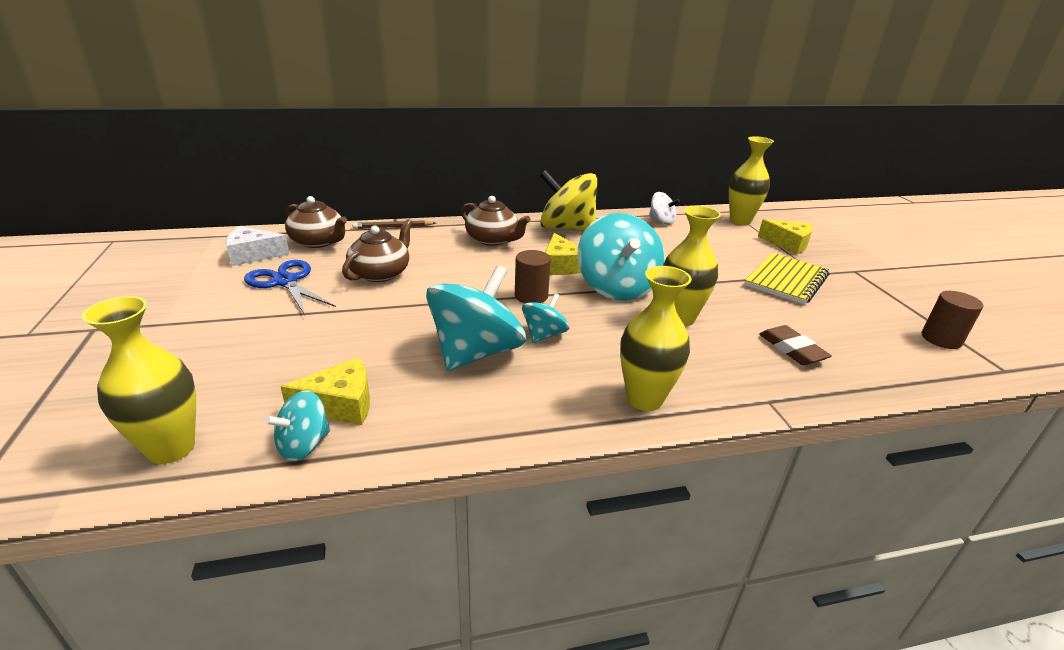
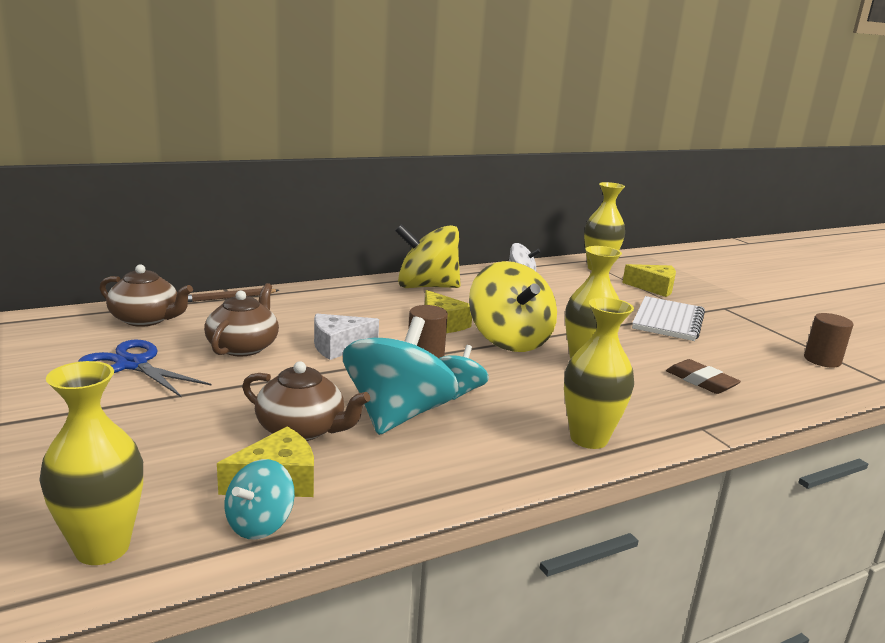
camera: 15 degrees left, 10 degrees down
(253, 255) = (70, 339): white cheese -> white cheese (338, 346)
(493, 239) = (352, 303): brown teapot -> brown teapot (302, 429)
(617, 287) = (509, 340): turquoise spinning top -> yellow spinning top
(786, 280) = (667, 321): yellow notebook -> white notebook

